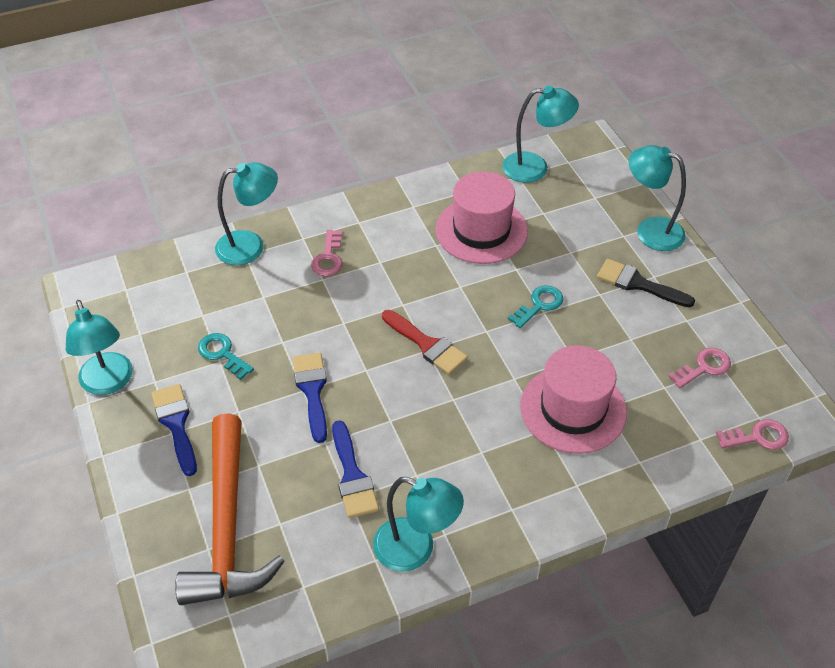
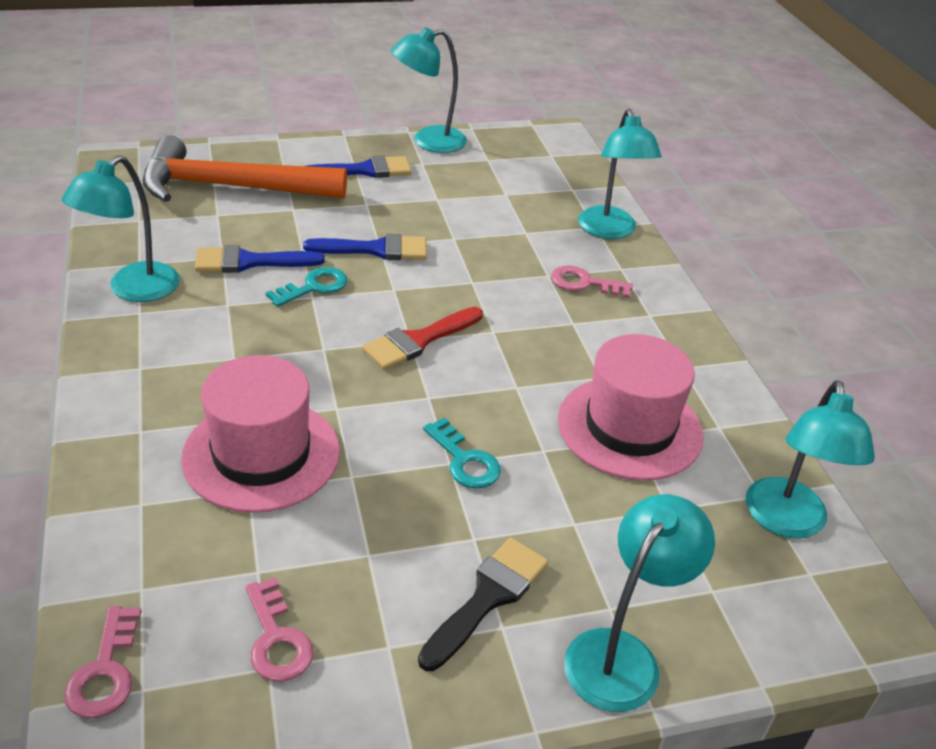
camera: 95 degrees right, 10 degrees down
(222, 354) = (447, 201): turquoise key -> turquoise key (314, 287)

